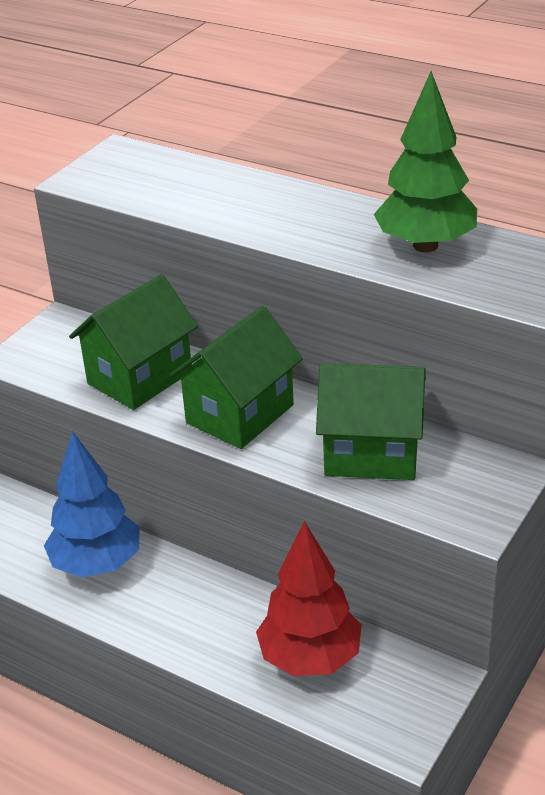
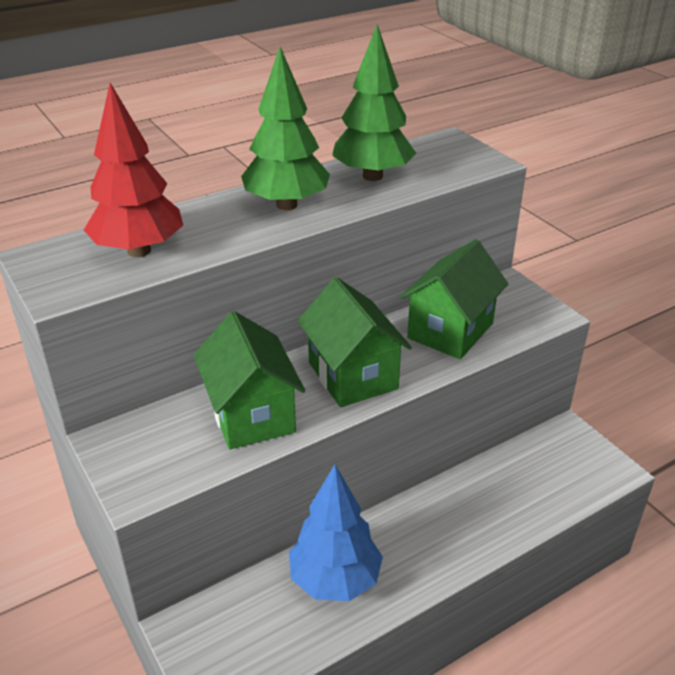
camera: 65 degrees left, 0 degrees up
(310, 658) = (518, 486): red tree -> red tree (139, 250)
(311, 221) = (286, 205): none -> green tree

